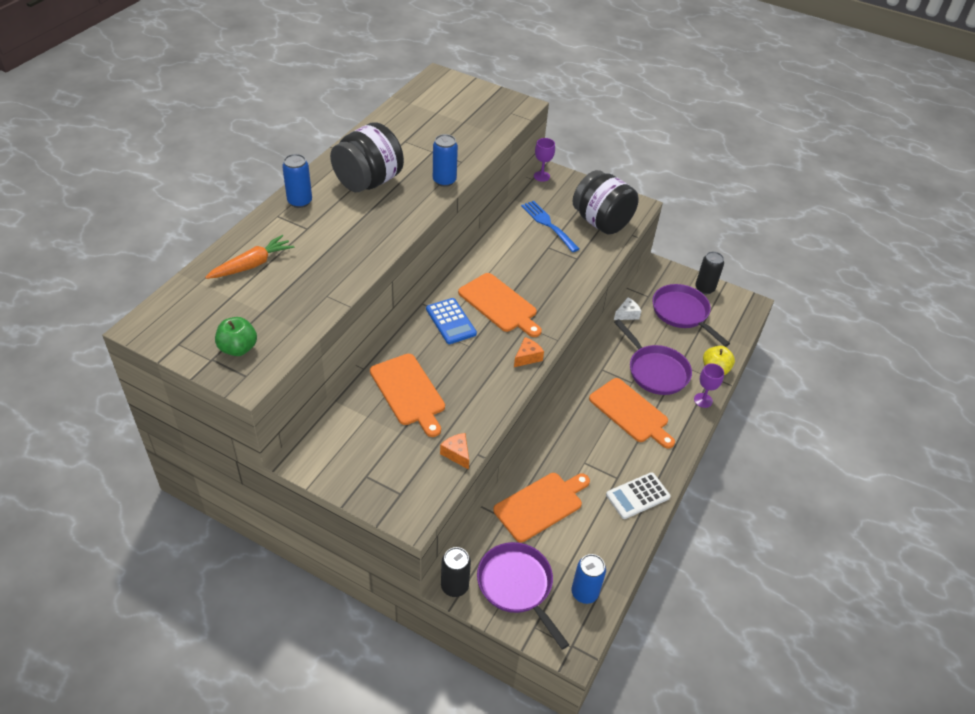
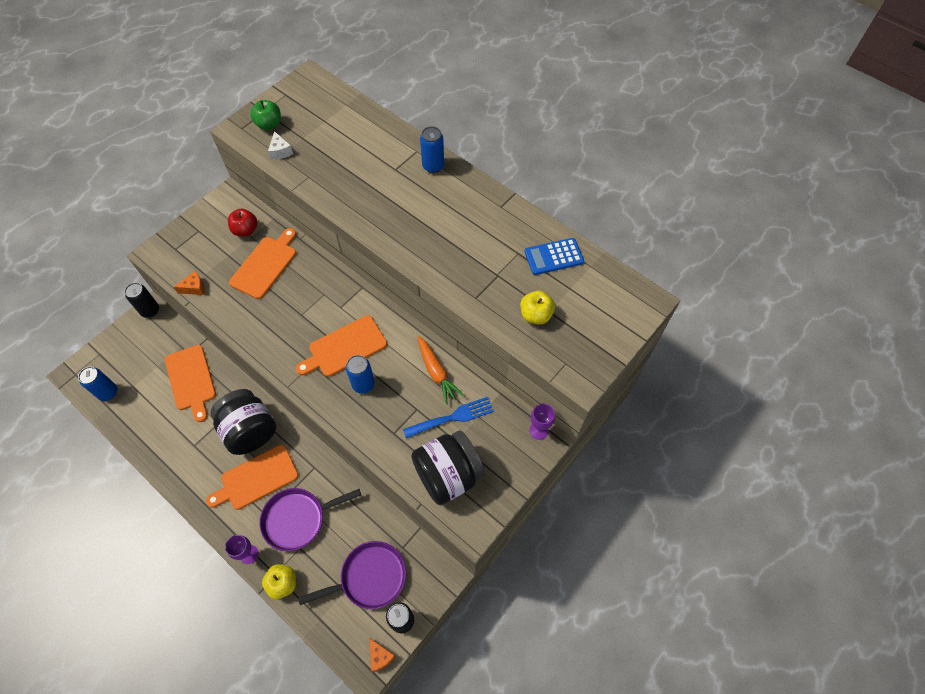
camera: 105 degrees right, 15 degrees up
(252, 265) = (358, 133): orange carrot -> orange carrot (436, 372)
(358, 424) = (245, 230): none -> red apple
(368, 181) = (454, 217): black jar -> black jar (250, 431)
(409, 392) = (265, 265): orange cutting board -> orange cutting board turned 135 degrees clockwise
(444, 181) = (445, 277): blue can -> blue can (363, 384)
(450, 321) = (334, 305): blue calculator -> blue calculator (553, 257)
(469, 128) = (535, 315): none -> yellow apple
(517, 586) = (133, 349): purple pan -> none
(527, 357) = (274, 357): orange cheese -> orange cheese (380, 656)
(627, 314) = (380, 515): white cheese -> white cheese (280, 151)
(637, 496) = (170, 457): white calculator -> none

